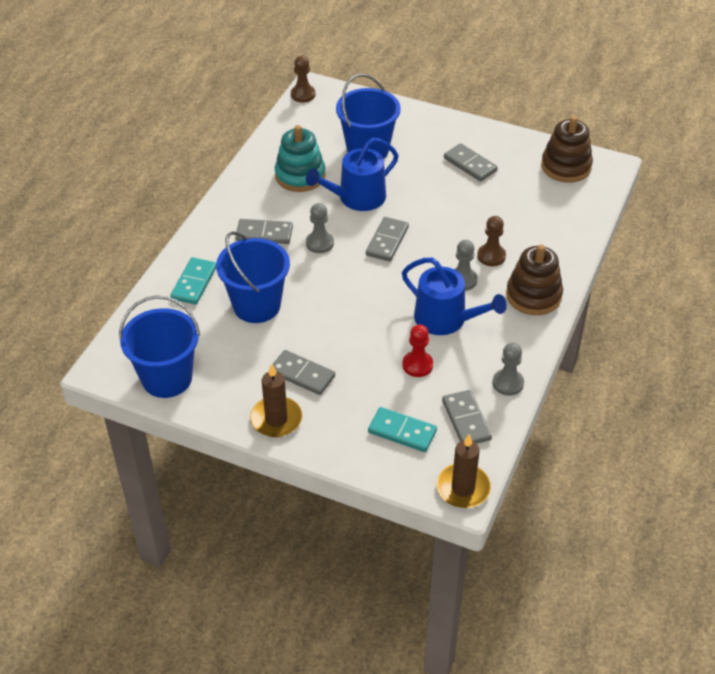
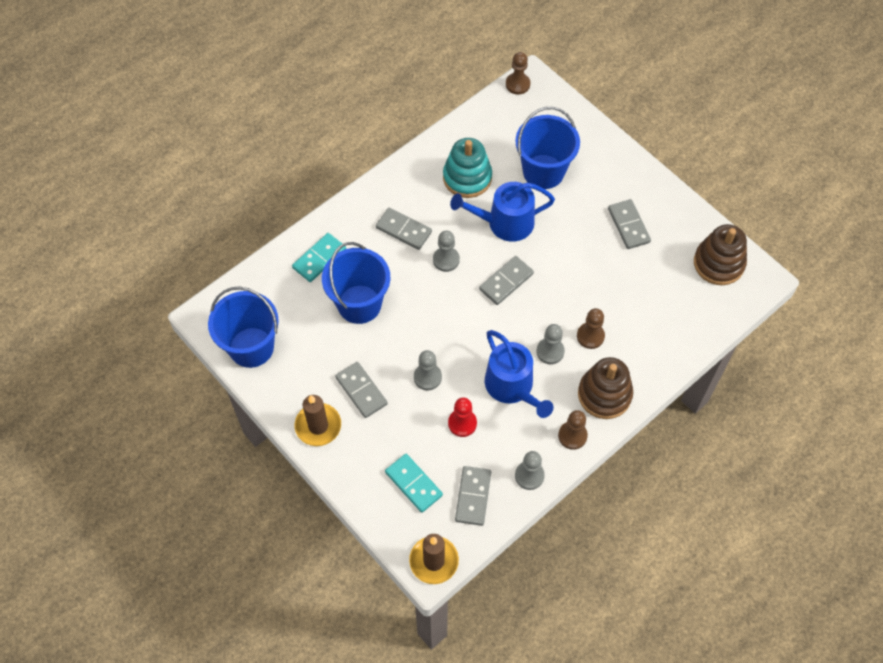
camera: 25 degrees right, 15 degrees up
(360, 340) = (427, 377): none -> grey pawn
(526, 337) = (572, 436): none -> brown pawn

